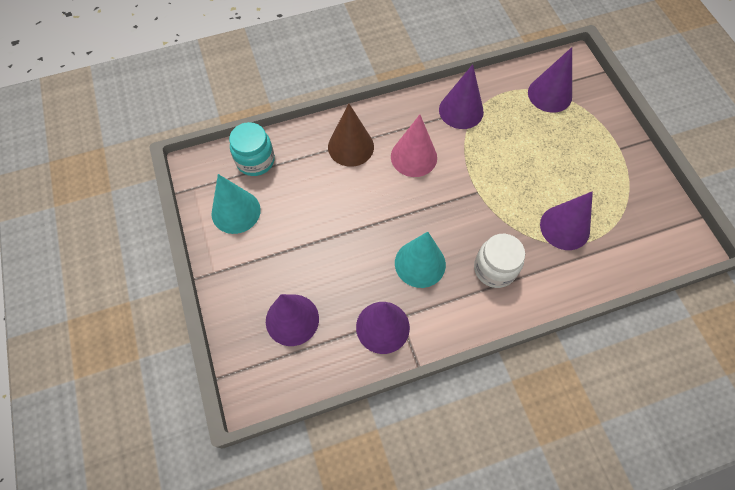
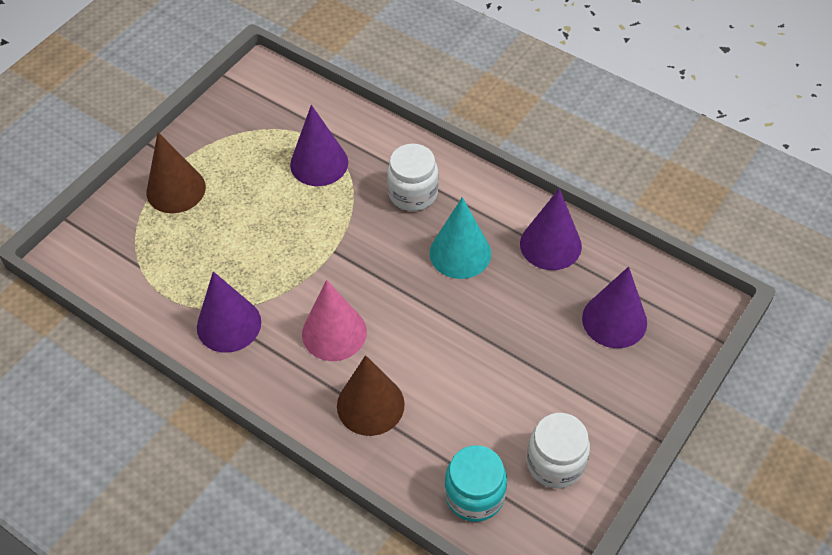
camera: 125 degrees left, 10 degrees down
(236, 211) = (555, 463): turquoise cone -> white jar
(549, 94) = (140, 252): purple cone -> none
(593, 134) = (176, 189): none -> brown cone

